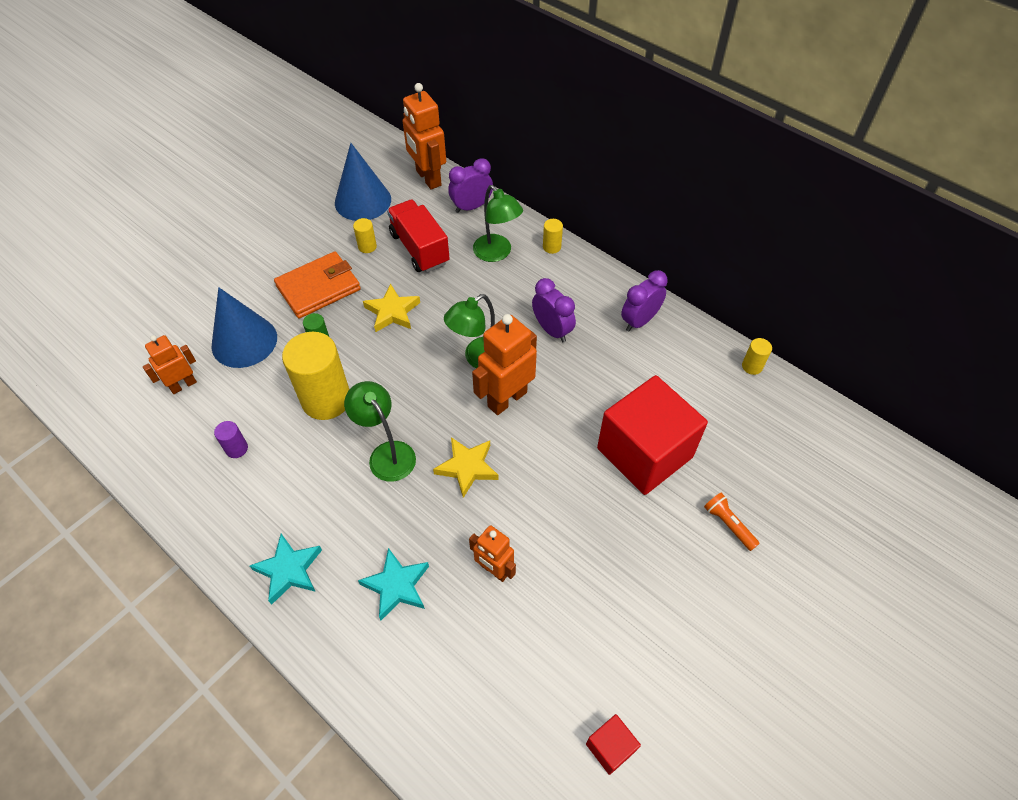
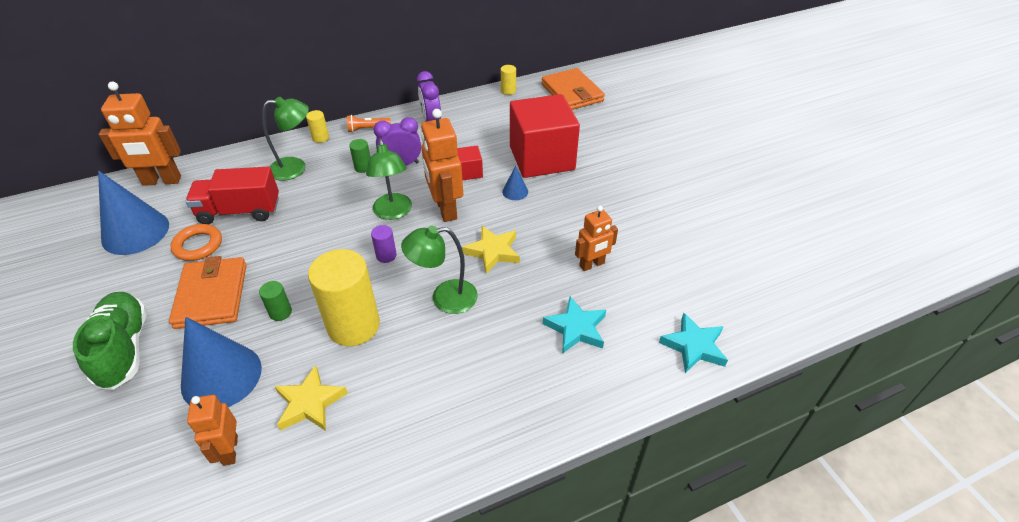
camera: 65 degrees left, 10 degrees down
(236, 448) = (355, 416): purple cylinder -> purple cylinder (386, 255)
(248, 270) = (124, 349): none -> green shoe
(289, 570) = (521, 403): turquoise star -> turquoise star (694, 346)
(367, 246) = (198, 245): yellow cylinder -> orange ring
(392, 312) = (294, 250): yellow star -> yellow star (310, 403)
(471, 207) = (228, 166): purple clock -> none
(529, 302) = (363, 167): none -> green cylinder
(570, 449) = (515, 191): none -> blue cone
(610, 747) = (748, 249): red cube -> red cube (469, 172)
(728, 524) = (617, 143): orange flashlight -> orange flashlight (367, 129)
(801, 435) = (572, 93): none -> orange wallet

